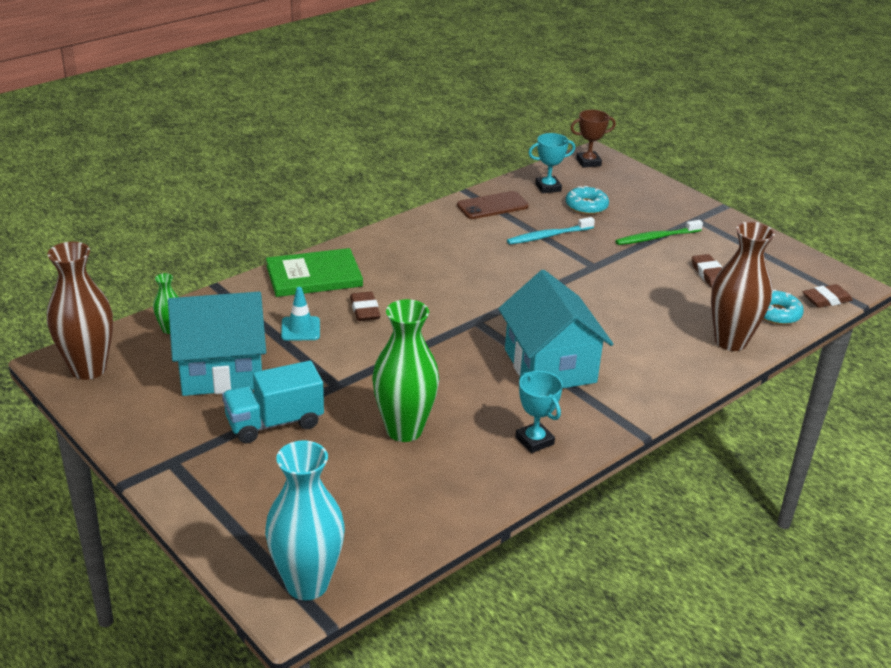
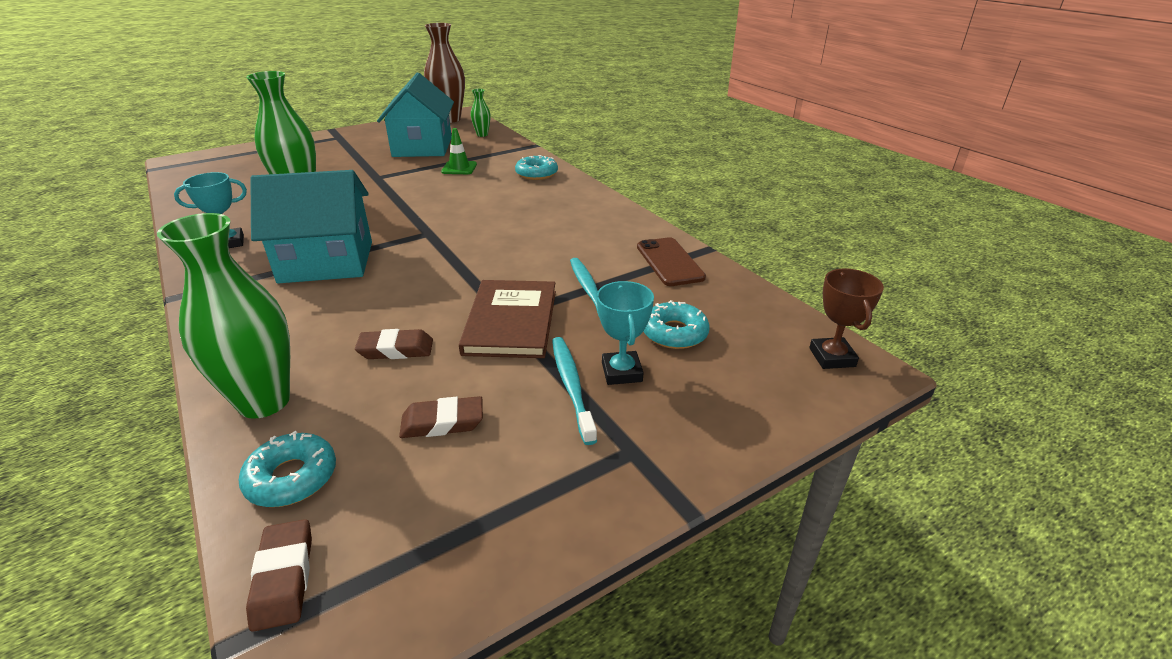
camera: 100 degrees right, 0 degrees up
(274, 423) = (350, 159): turquoise truck -> none
(300, 329) = (459, 168): turquoise traffic cone -> green traffic cone
(307, 584) = (189, 165): turquoise vase -> none
(314, 276) = (536, 174): green book -> turquoise donut
(365, 310) = (474, 189): brown eraser -> brown eraser (396, 349)
(548, 187) = (729, 307): turquoise trophy -> turquoise trophy (621, 372)
(600, 263) = (511, 321): none -> brown book
(656, 238) = (571, 386): green toothbrush -> turquoise toothbrush
(730, 341) = (264, 402): brown vase -> green vase

